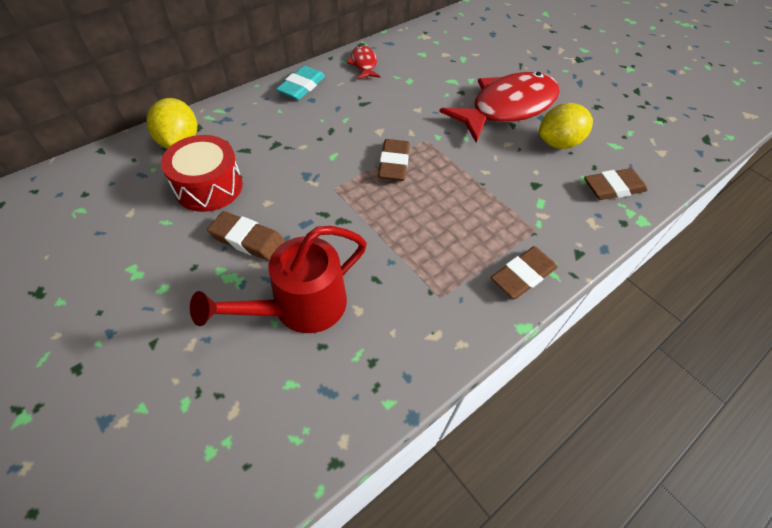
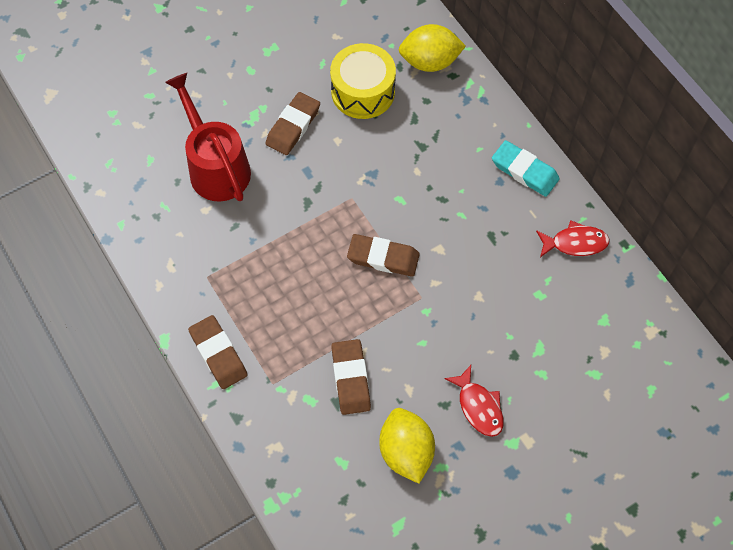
camera: 100 degrees right, 10 degrees up
(209, 186) = (363, 92): red drum -> yellow drum
(507, 108) = (478, 406): red fish -> red fish, size x0.45
(613, 188) = (323, 492): brown eraser -> brown eraser (350, 378)

